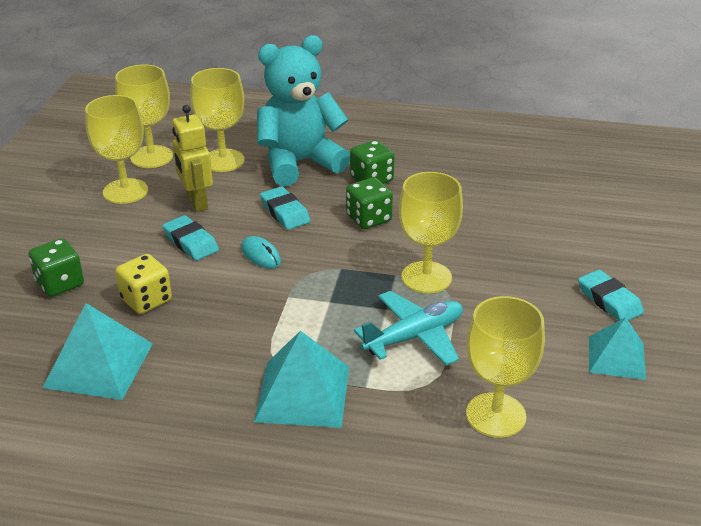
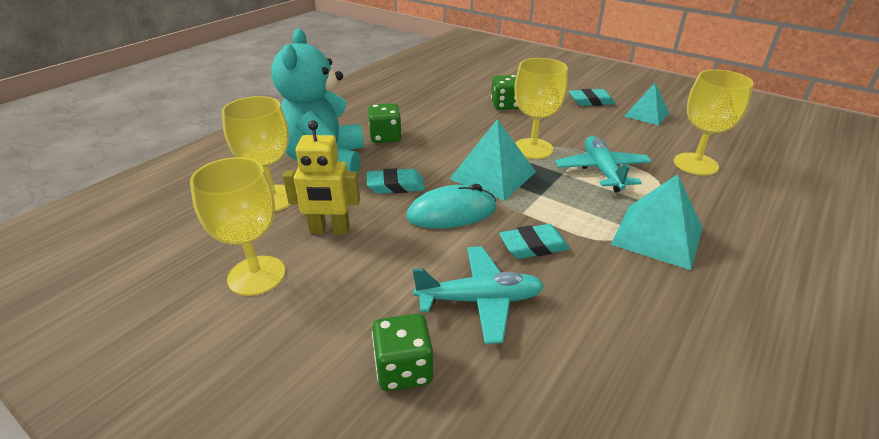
camera: 65 degrees left, 0 degrees up
(99, 365) = (580, 360): turquoise pyramid -> turquoise pyramid (493, 175)
(146, 300) = (480, 300): yellow dice -> turquoise plane
(151, 157) = (207, 242): yellow goblet -> none
(191, 242) = (398, 249): turquoise eraser -> turquoise eraser (533, 246)
(261, 255) = (452, 213): turquoise mouse -> turquoise mouse, size x1.74
(368, 219) = (439, 151): green dice -> green dice (505, 105)

